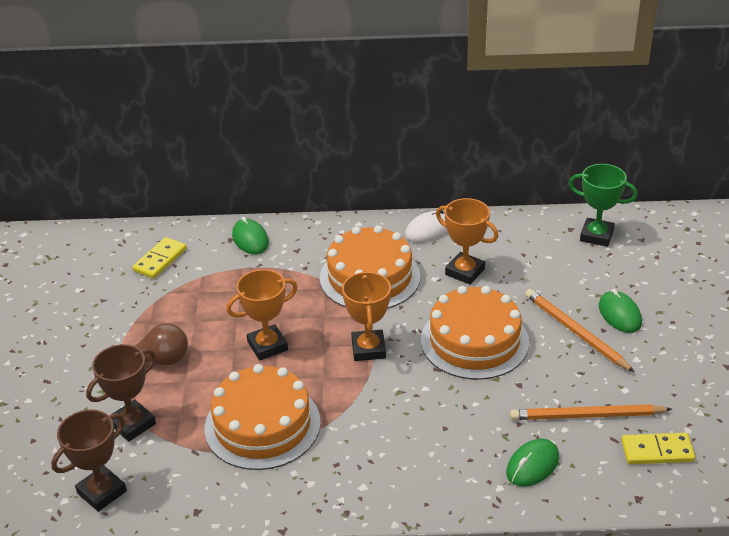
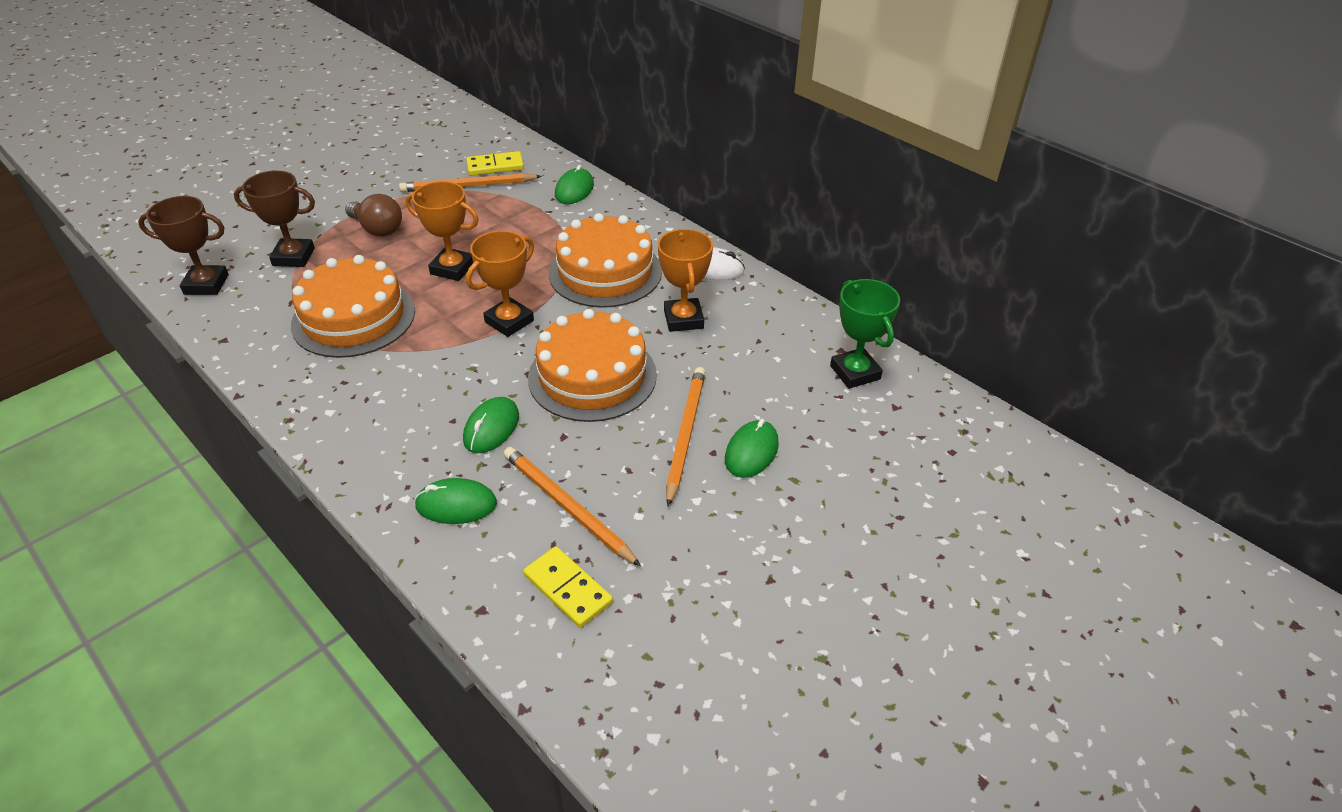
camera: 45 degrees right, 5 degrees up
(168, 286) = (469, 186): none -> orange pencil
(474, 413) = (491, 428): none -> green mouse

